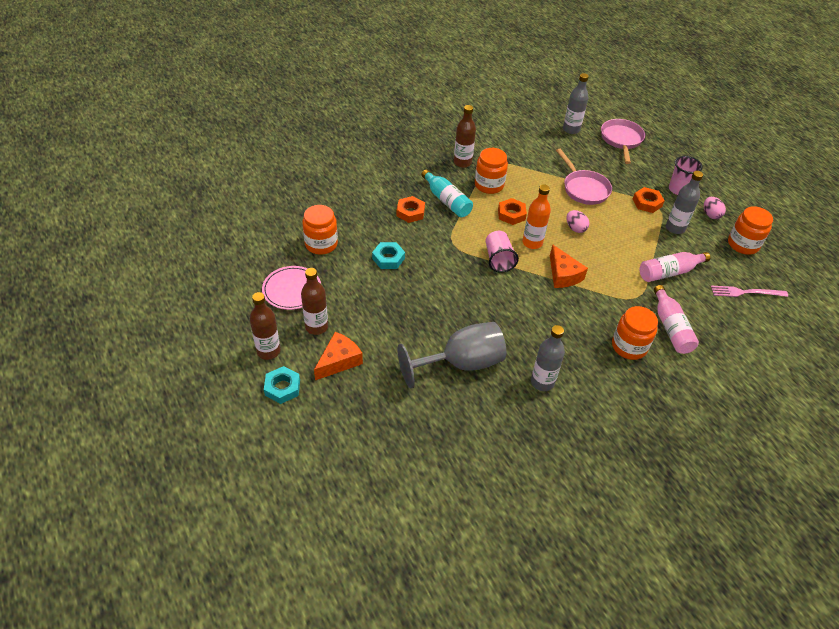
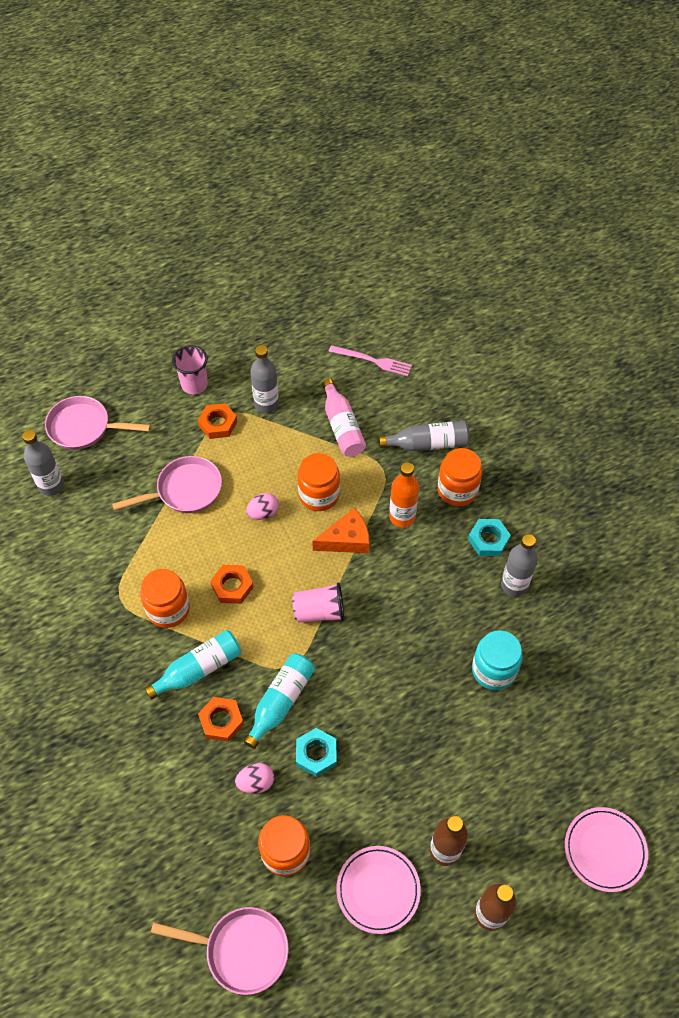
camera: 85 degrees left, 10 degrees up
(262, 225) = (241, 950): none -> pink pan
(282, 387) = (547, 889): turquoise nut -> turquoise nut (488, 540)
(310, 429) = (605, 850): none -> pink plate
(339, 361) = (500, 818): orange cheese -> none
(426, 240) = (281, 701): none -> turquoise bottle
(461, 363) = (493, 670): grey goblet -> turquoise jar
(462, 162) = (113, 641): brown bottle -> none
(532, 243) = (289, 567): orange bottle -> orange bottle (402, 517)
(671, 327) = (428, 444): pink bottle -> grey bottle
(710, 215) = (244, 362): pink egg -> pink egg (256, 782)
(743, 244) = (296, 343): orange jar -> orange jar (319, 495)
(745, 292) = (373, 361): pink fork -> pink fork turned 75 degrees counterclockwise

